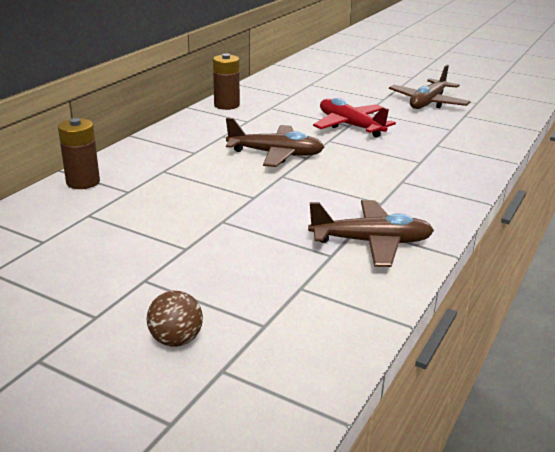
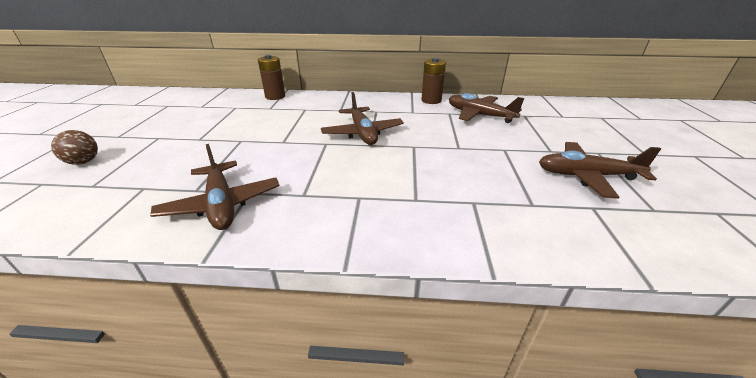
camera: 65 degrees right, 5 degrees up
(291, 98) = (479, 115): none -> brown plane
(350, 126) = (457, 148): red plane -> none

